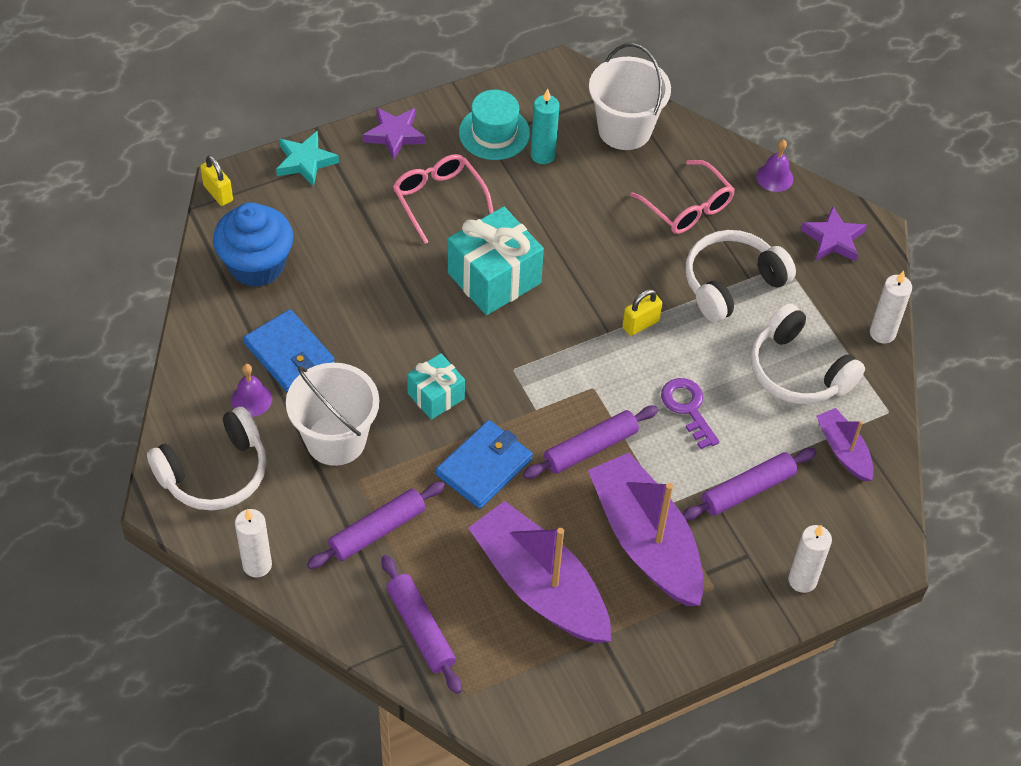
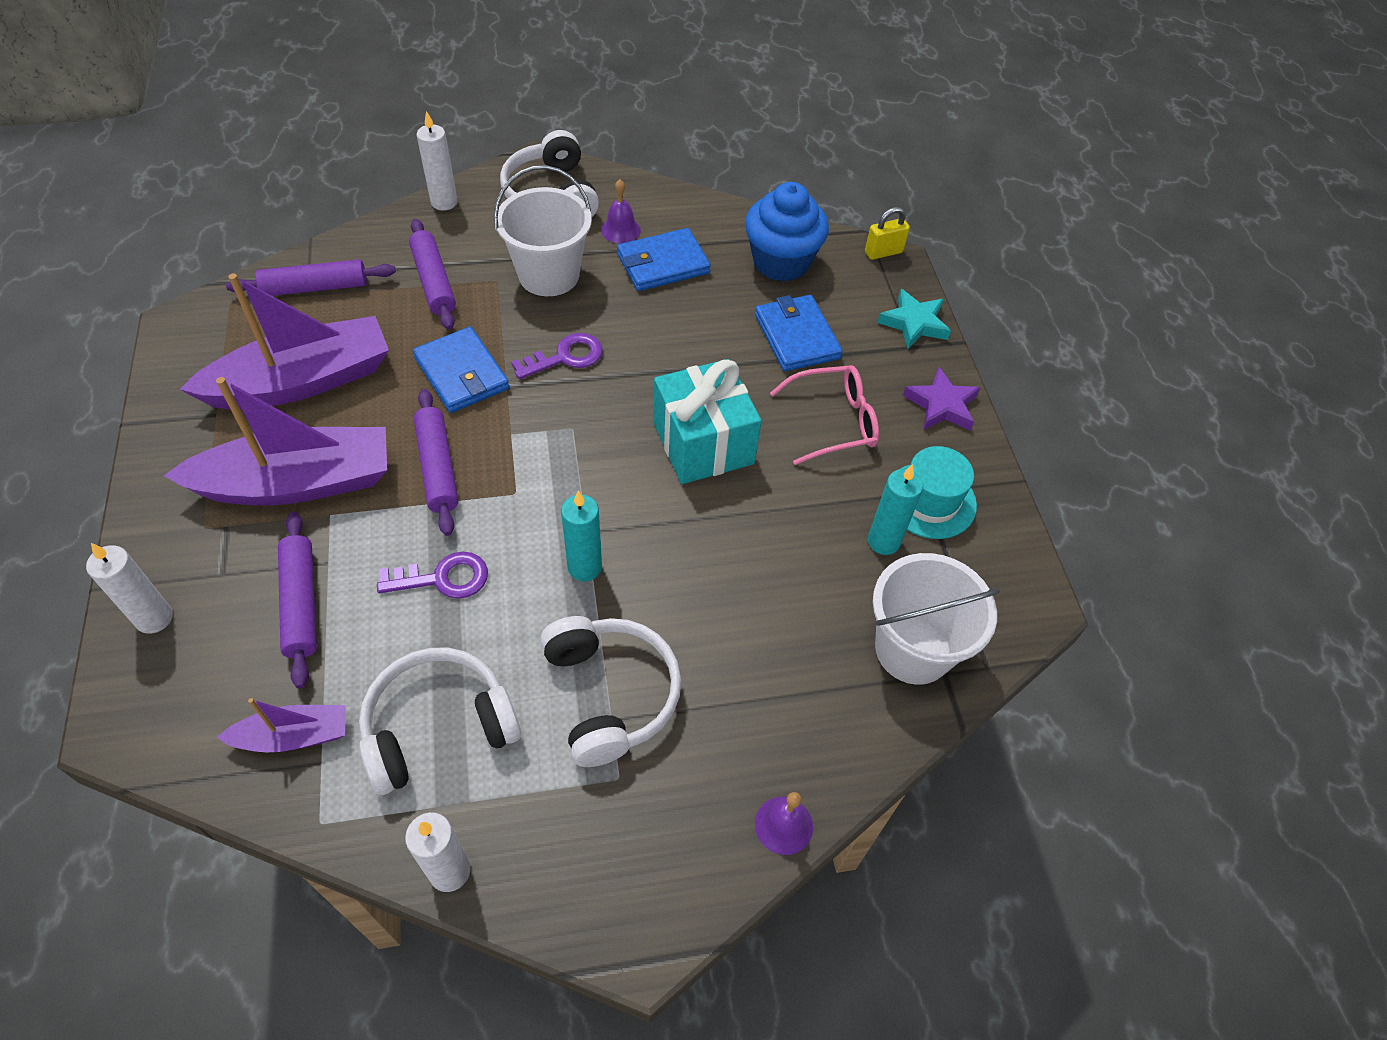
camera: 105 degrees right, 0 degrees up
(350, 238) = (796, 336): none -> blue wallet
(436, 396) = (565, 357): turquoise gift -> purple key
(640, 324) = (584, 567): yellow padlock -> turquoise candle
(687, 207) = (757, 683): pink glasses -> none
(833, 239) = (642, 868): purple star -> none

